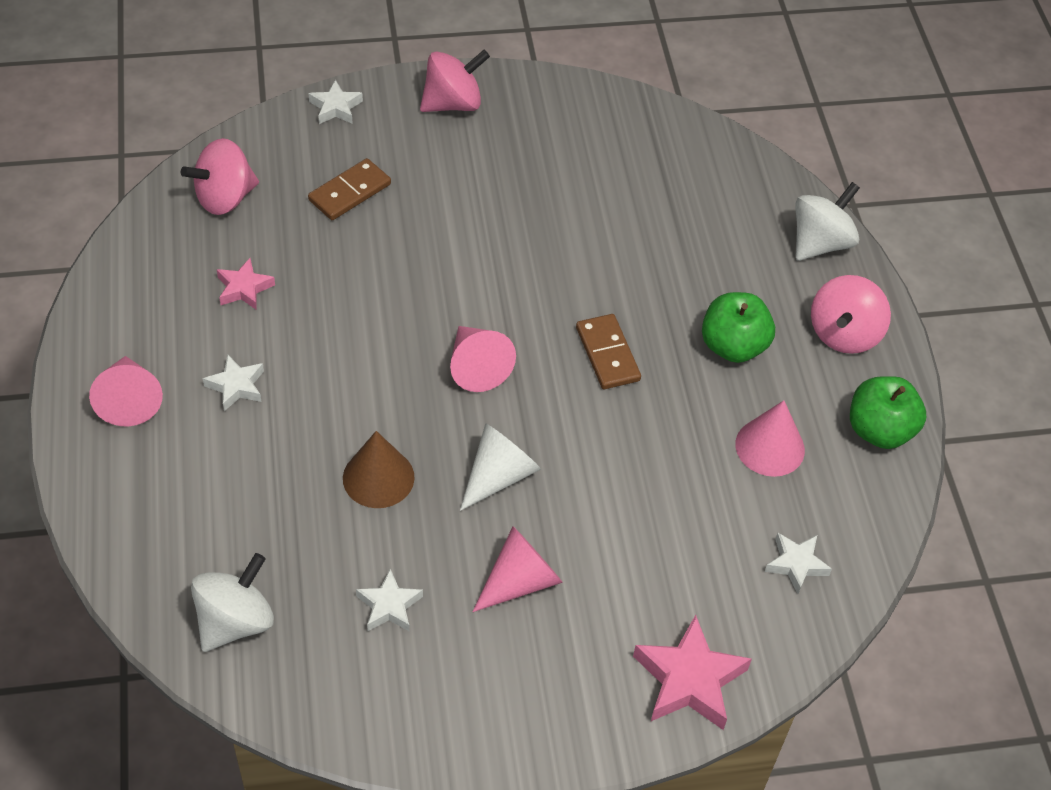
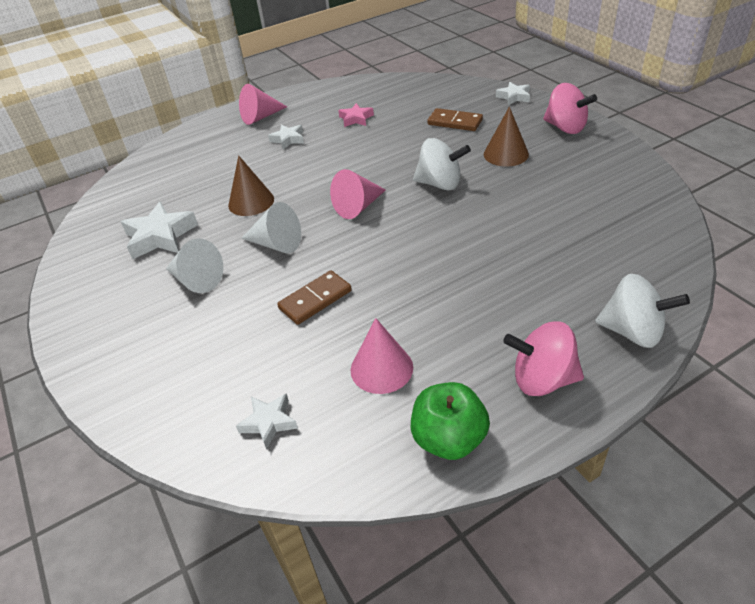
camera: 75 degrees right, 10 degrees down
(225, 198) = (413, 93): pink spinning top -> none
(235, 621) = (134, 192): white spinning top -> white spinning top (440, 184)
(389, 606) = (160, 236): white star -> white star, size x1.71
(467, 182) = (506, 154): none -> brown cone
(520, 580) = (197, 280): pink cone -> white cone
(607, 354) = (410, 255): brown domino -> brown domino (315, 299)
(689, 680) = (137, 390): pink star -> none
(733, 346) = (470, 315): green apple -> none

